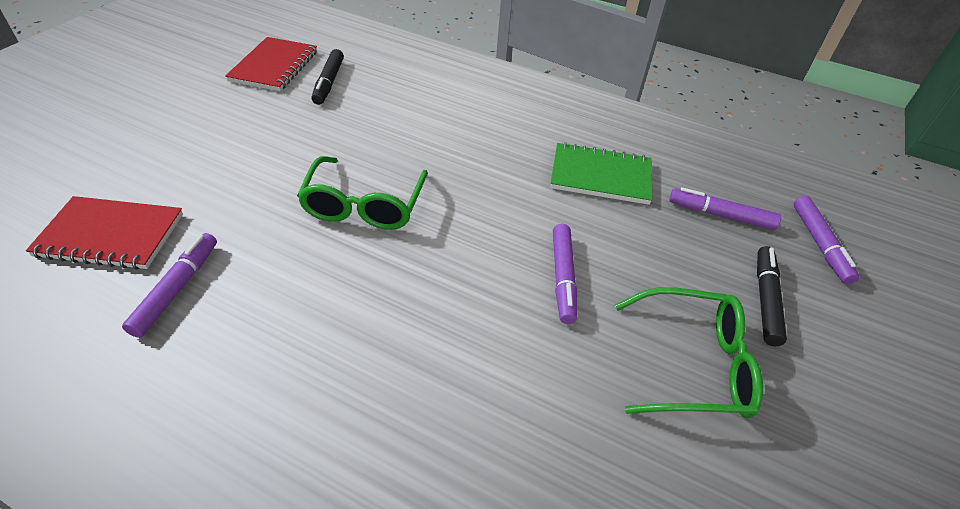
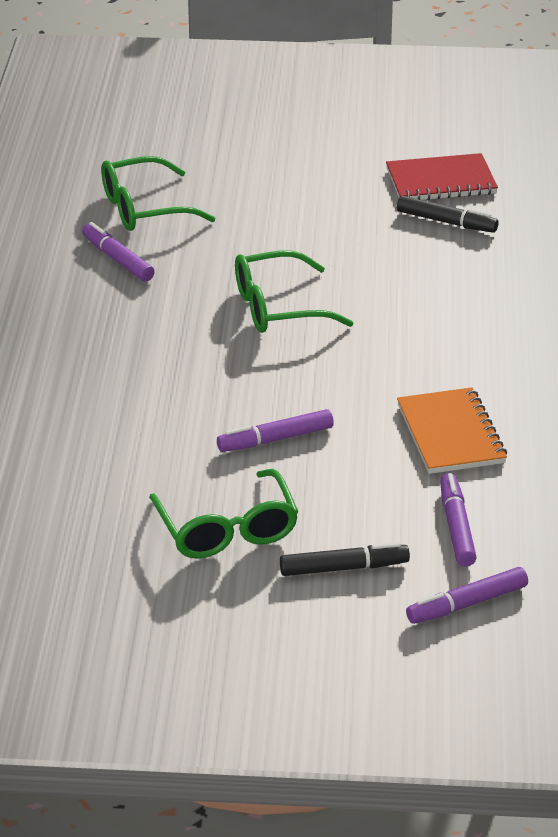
camera: 70 degrees right, 10 degrees down
(111, 235) = (145, 208): red notebook -> green glasses
(177, 289) = (117, 259): purple marker -> purple marker turned 120 degrees counterclockwise
(329, 82) = (446, 222): black marker -> black marker turned 135 degrees counterclockwise
(600, 176) = (450, 434): green notebook -> orange notebook

